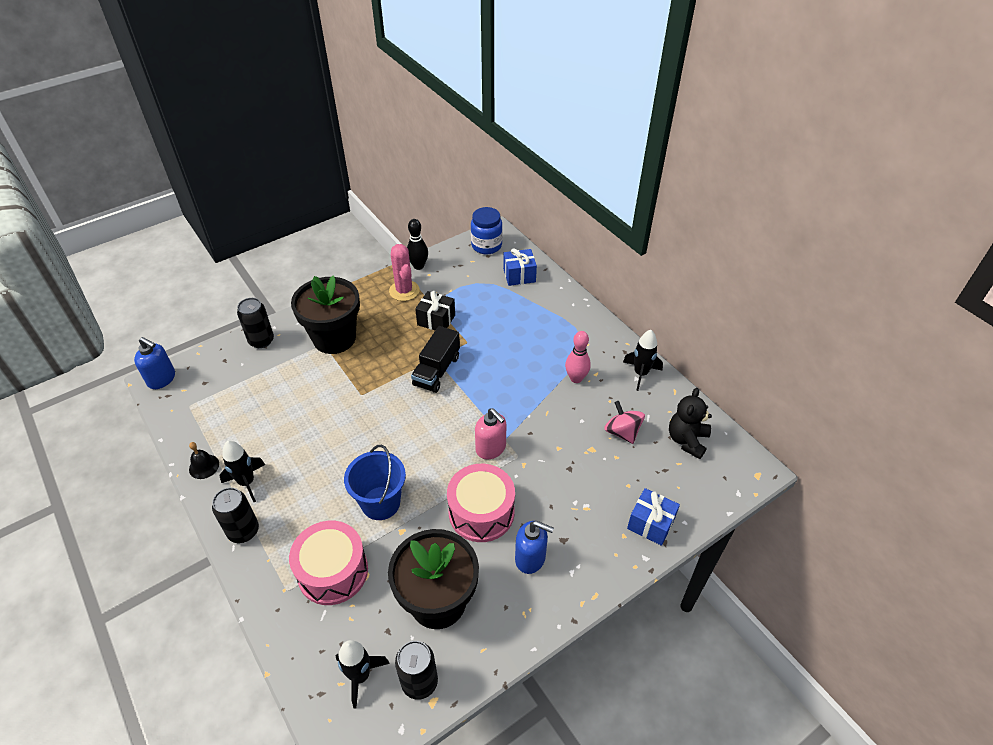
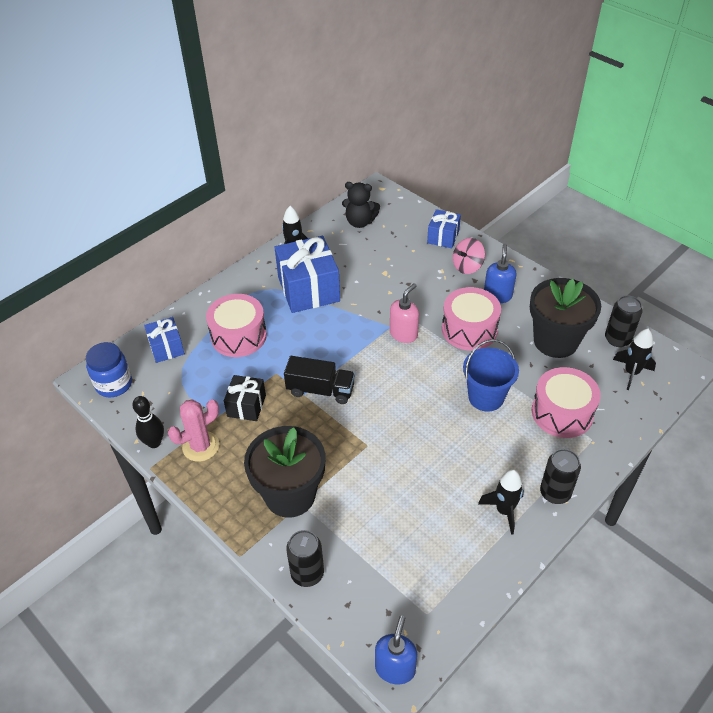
camera: 100 degrees left, 0 degrees up
(204, 466) = (500, 559): black bell -> none
(521, 321) = (238, 336): none -> pink drum
(576, 378) = (308, 289): pink bowling pin -> blue gift
(622, 432) = (362, 257): pink spinning top -> pink spinning top (467, 266)

